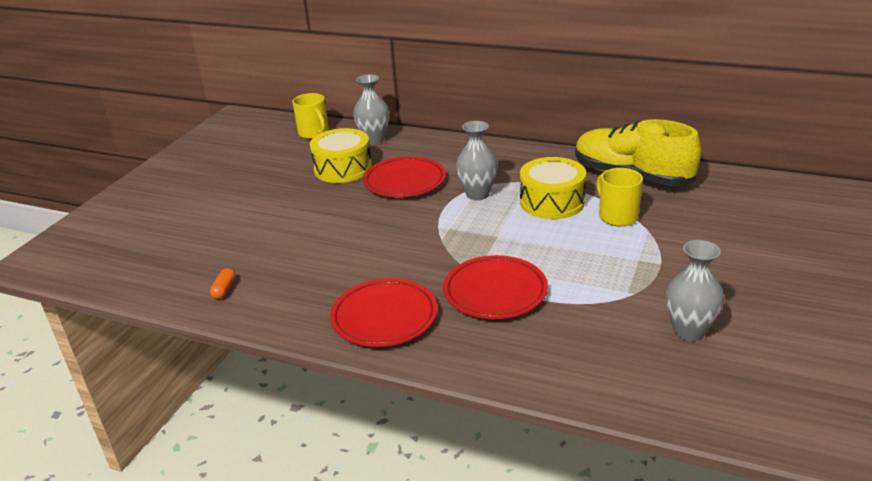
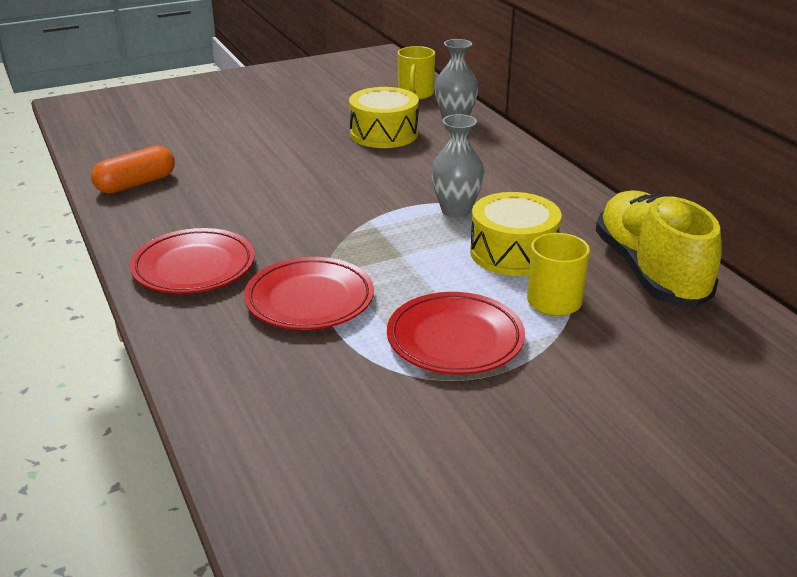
camera: 40 degrees right, 0 degrees up
(224, 289) = (136, 184): orange capsule -> orange capsule, size x1.98
(405, 182) = (413, 168): red plate -> red plate (455, 339)
(689, 331) = (410, 445): grey vase -> none

